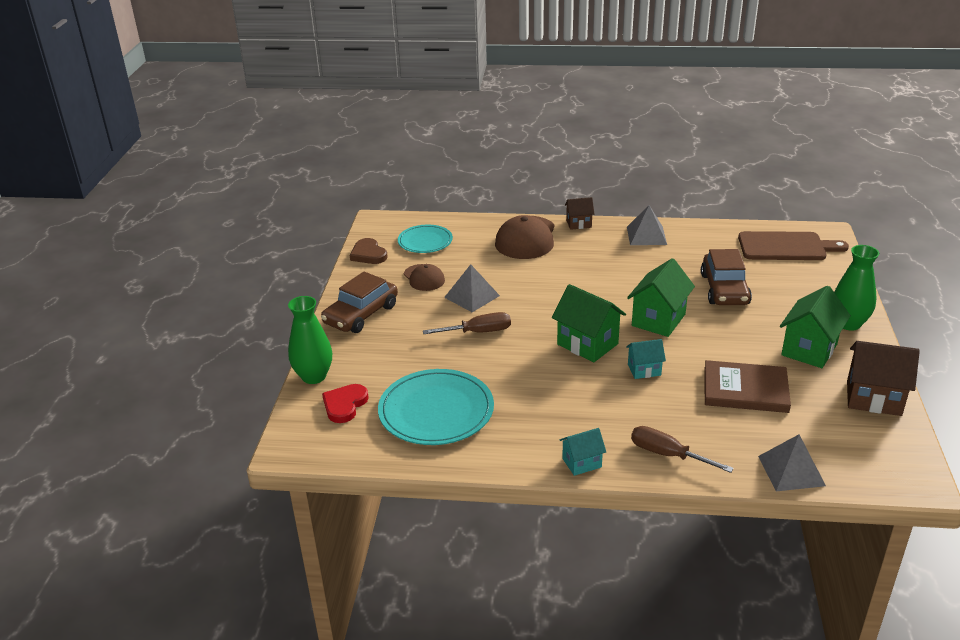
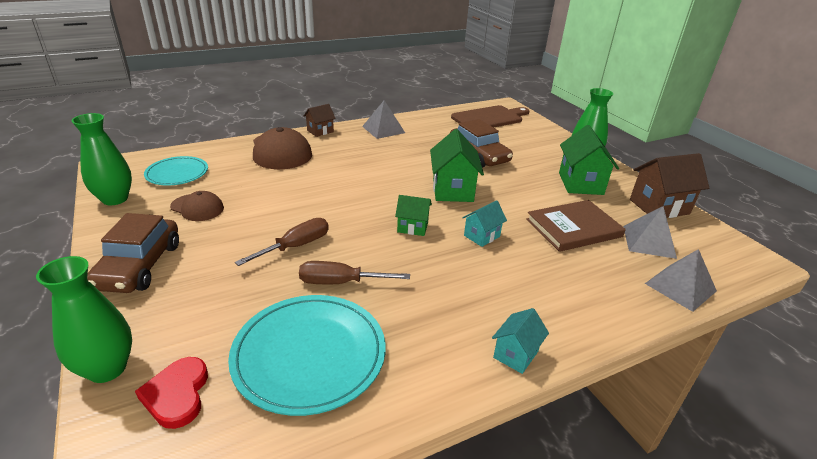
camera: 35 degrees left, 0 degrees up
(368, 254) = (115, 199): brown heart -> green vase
(472, 296) = (263, 213): grey pyramid -> grey pyramid (649, 241)
(587, 344) = (412, 227): green house -> green house, size x0.57
(668, 455) = (580, 311): brown screwdriver -> brown screwdriver (341, 282)

